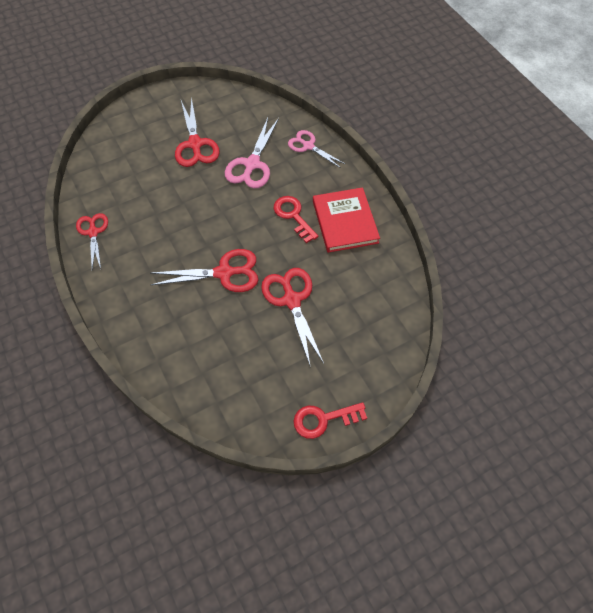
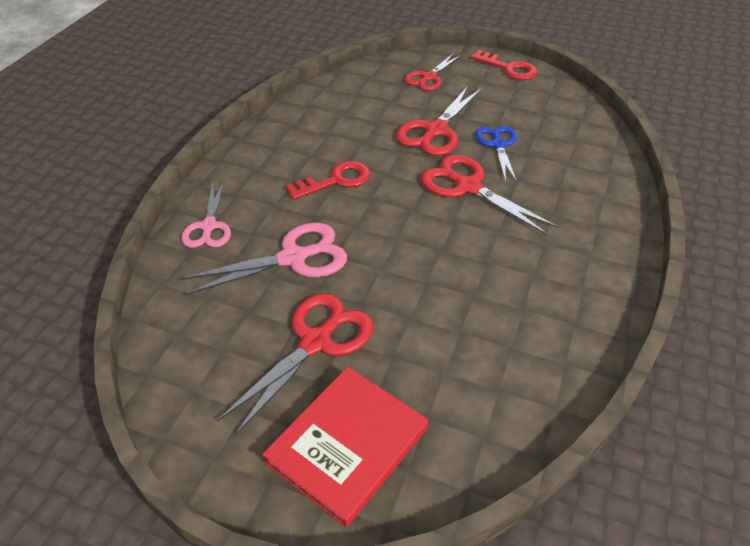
camera: 130 degrees left, 15 degrees down
(93, 232) = (577, 335): red scissors -> red scissors (428, 77)
(243, 323) = (498, 144): none -> blue scissors
(293, 216) = (336, 180): red key -> red key turned 135 degrees counterclockwise
(345, 222) = (302, 144): red book -> red book (347, 445)

